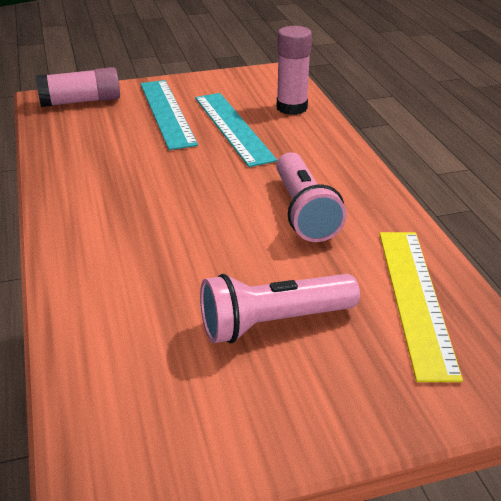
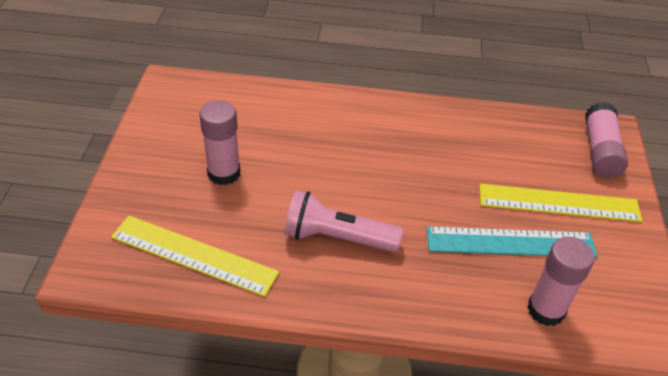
camera: 110 degrees right, 10 degrees up
(167, 113) = (559, 203): turquoise ruler -> yellow ruler
(273, 323) = (224, 173): pink flashlight -> pink glue stick

